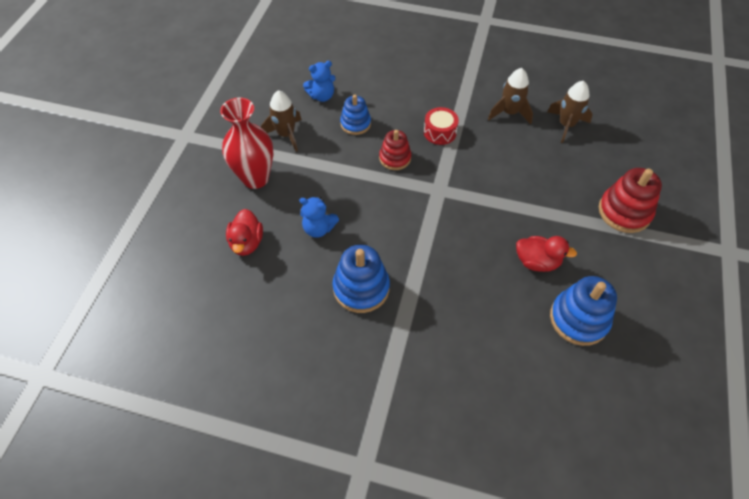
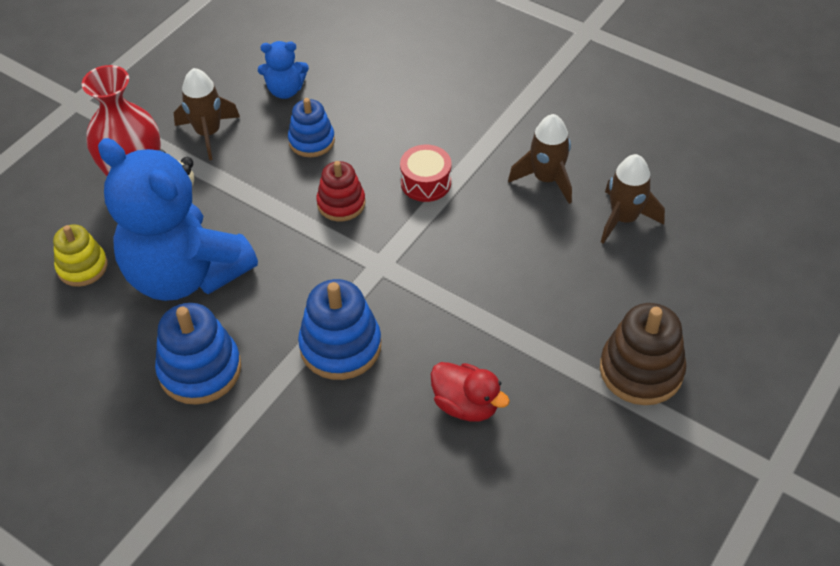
camera: 20 degrees right, 5 degrees down
(247, 243) = (82, 267): red duck -> yellow stacking toy
(318, 228) = (185, 273): blue teddy bear -> blue teddy bear, size x2.38
(578, 319) = (482, 503): blue stacking toy -> blue stacking toy (340, 346)
(624, 212) = (641, 370): red stacking toy -> brown stacking toy

